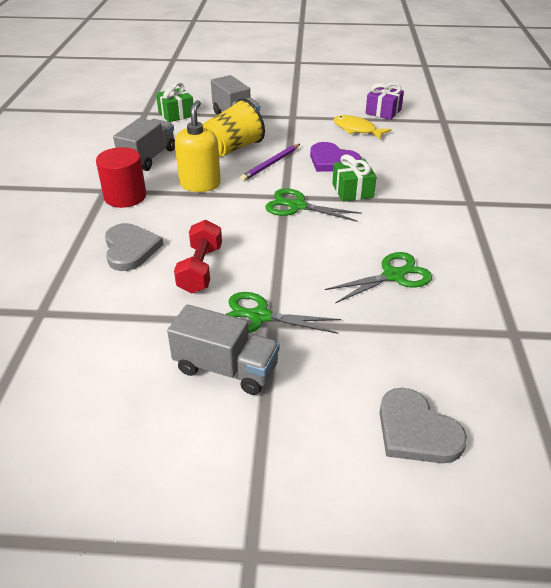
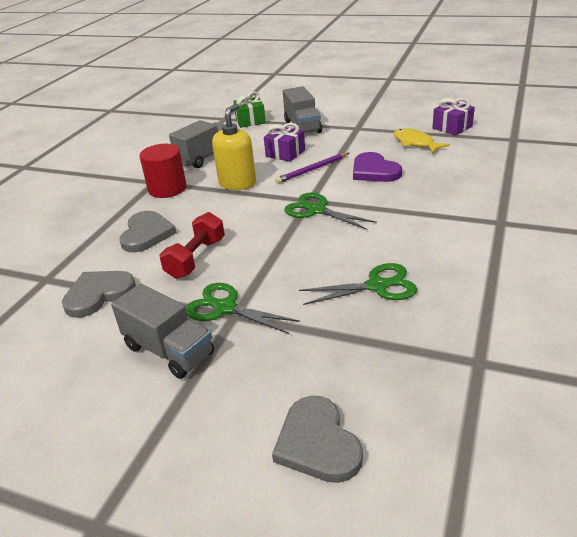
camera: 20 degrees right, 5 degrees down
(114, 321) = (98, 294): none -> grey heart
(233, 148) = (285, 153): yellow cup -> purple gift
(352, 191) = (379, 200): green gift -> none

